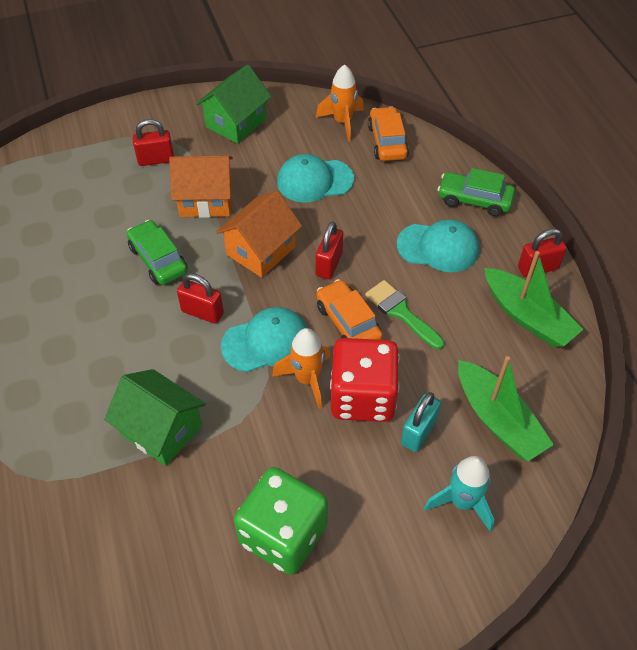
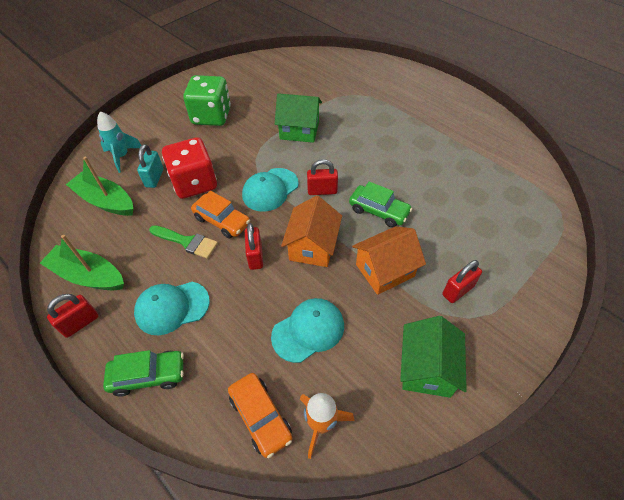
camera: 155 degrees right, 0 degrees up
(307, 379) = (233, 180): orange rocket -> none

